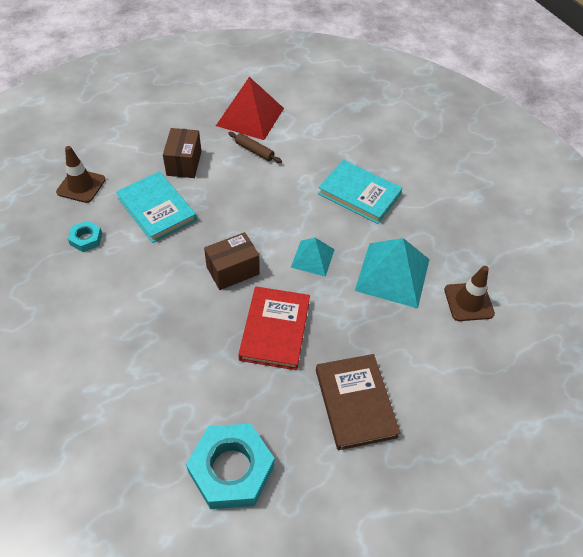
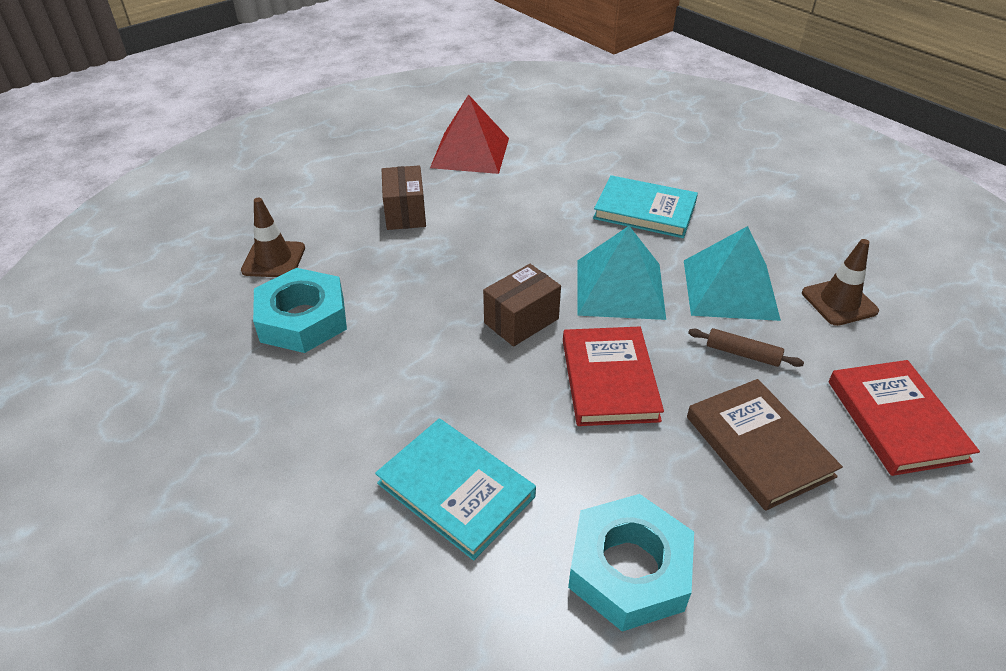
camera: 10 degrees left, 10 degrees down
(86, 239) = (303, 319): turquoise nut -> turquoise nut, size x2.04
(157, 209) = (389, 269): turquoise book -> turquoise book (456, 490)
(254, 151) = (491, 186): brown rolling pin -> brown rolling pin (742, 353)
(313, 258) = (620, 288): turquoise pyramid -> turquoise pyramid, size x1.74
(462, 405) = (896, 420): none -> red book

